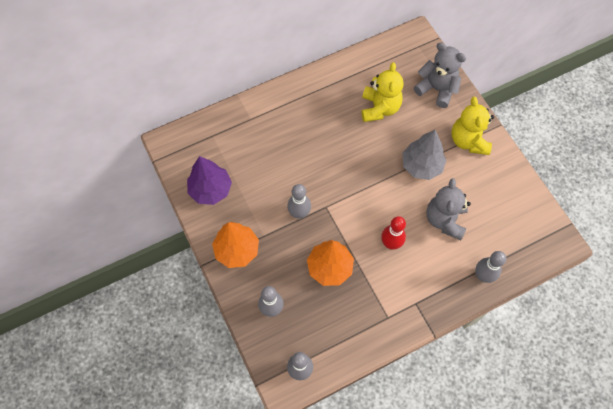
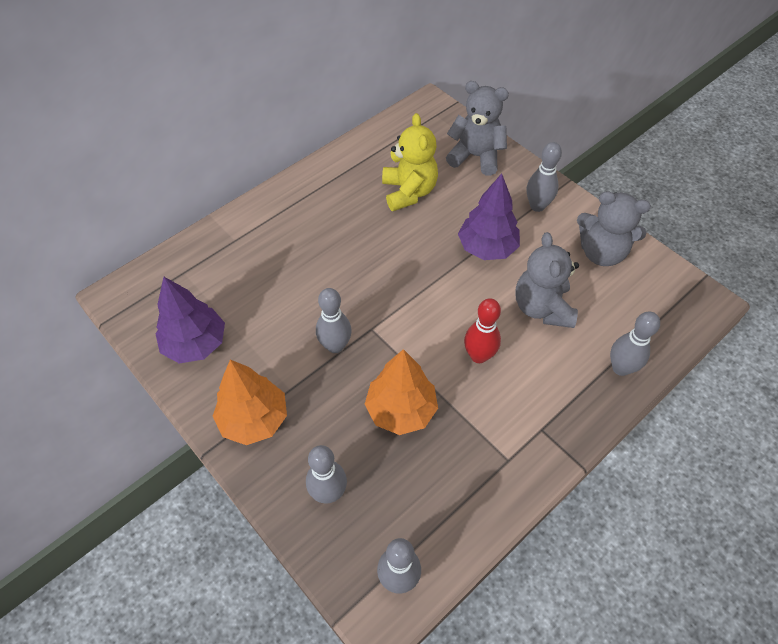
camera: 15 degrees left, 10 degrees down
(421, 165) = (487, 248): grey tree -> purple tree
(468, 141) = (537, 206): yellow teddy bear -> grey bowling pin
(501, 188) = (601, 253): none -> grey teddy bear

